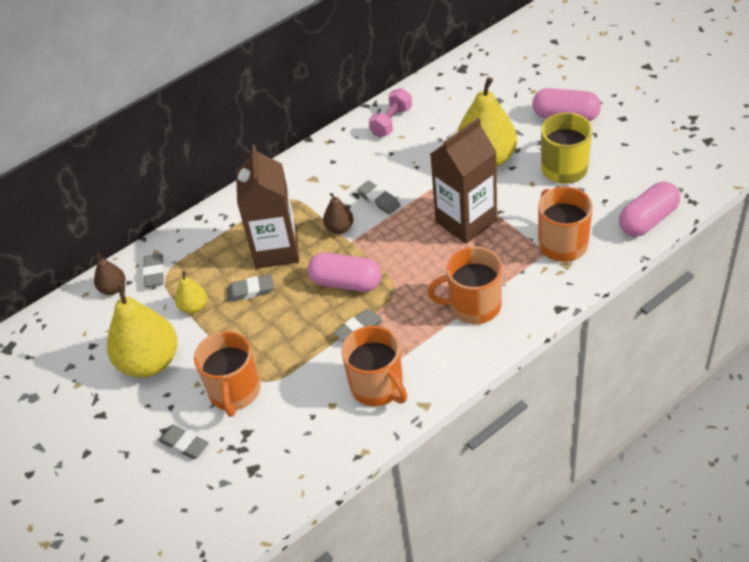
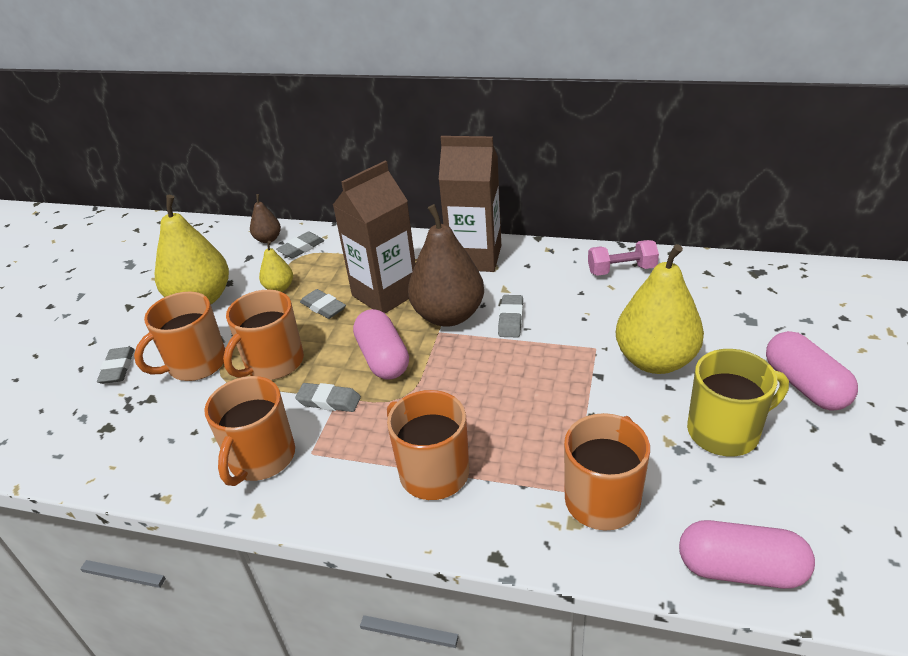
camera: 50 degrees right, 10 degrees down
(285, 345) = (273, 363): none -> orange mug
(339, 228) = (448, 315): brown pear -> brown pear, size x2.09
(466, 221) = (549, 396): brown carton -> brown carton (475, 257)

